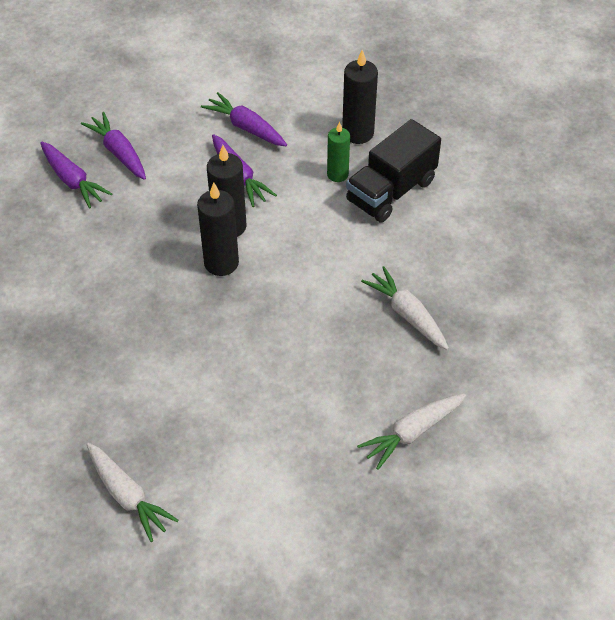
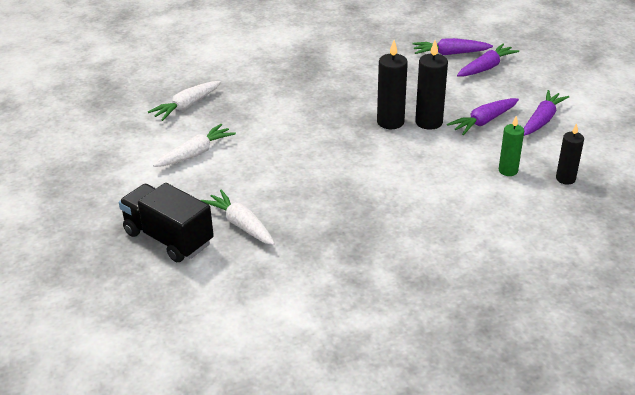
camera: 85 degrees right, 15 degrees down
(73, 181) = (450, 54): purple carrot -> purple carrot turned 45 degrees clockwise
(358, 133) = (565, 179): black candle -> black candle, size x0.66
(391, 191) = (500, 201): black truck -> black truck (168, 238)
(407, 314) = (360, 217): white carrot -> white carrot (196, 153)

